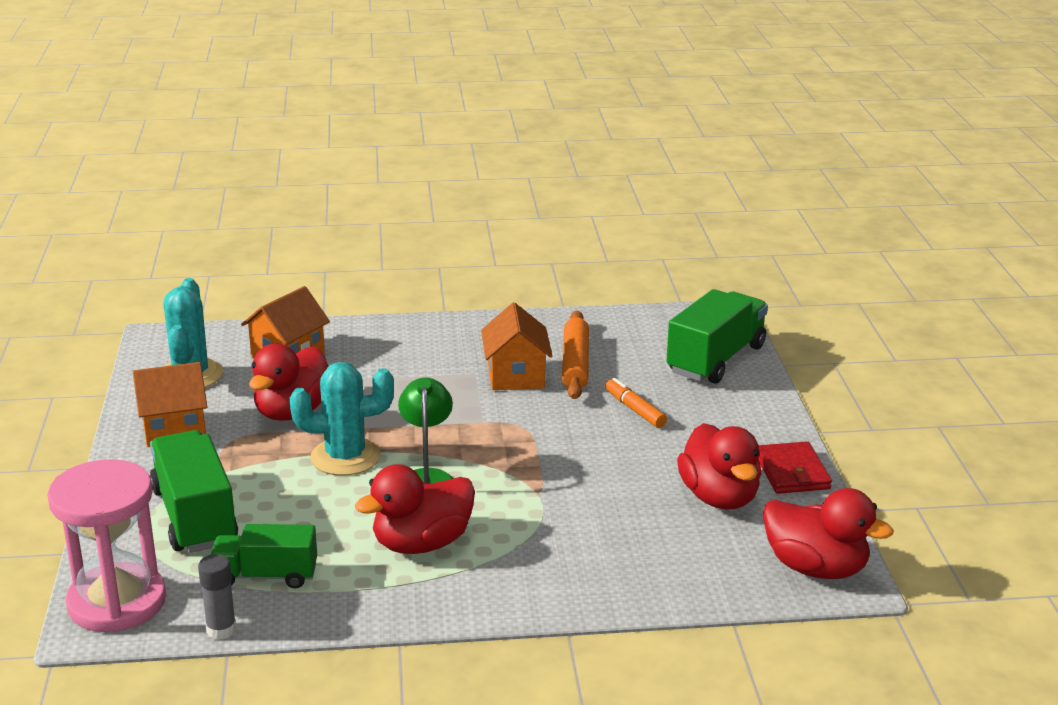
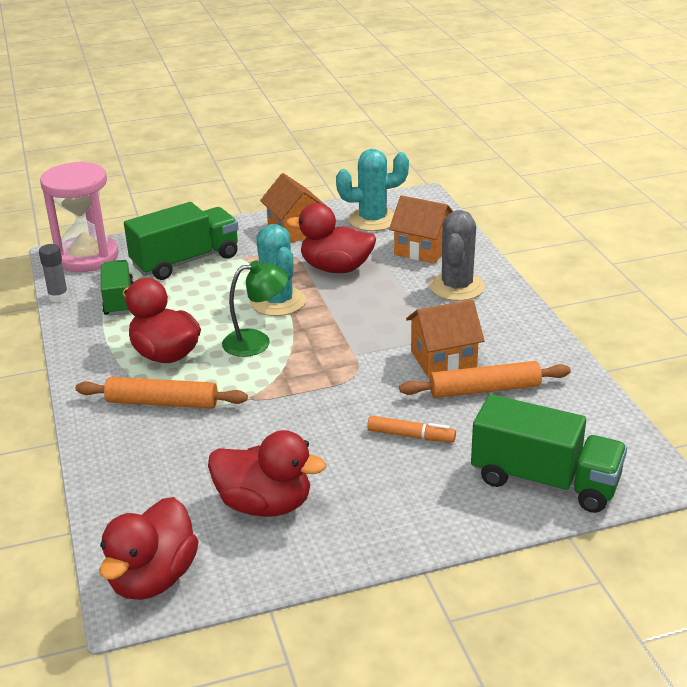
camera: 80 degrees right, 5 degrees up
(382, 349) = (456, 287): none -> grey cactus
(524, 550) = (162, 403): none -> orange rolling pin
(635, 410) = (410, 436): orange marker -> orange marker turned 60 degrees clockwise
(719, 497) = (265, 504): red duck -> red duck turned 135 degrees counterclockwise
(792, 472) = (325, 553): red wallet -> none

